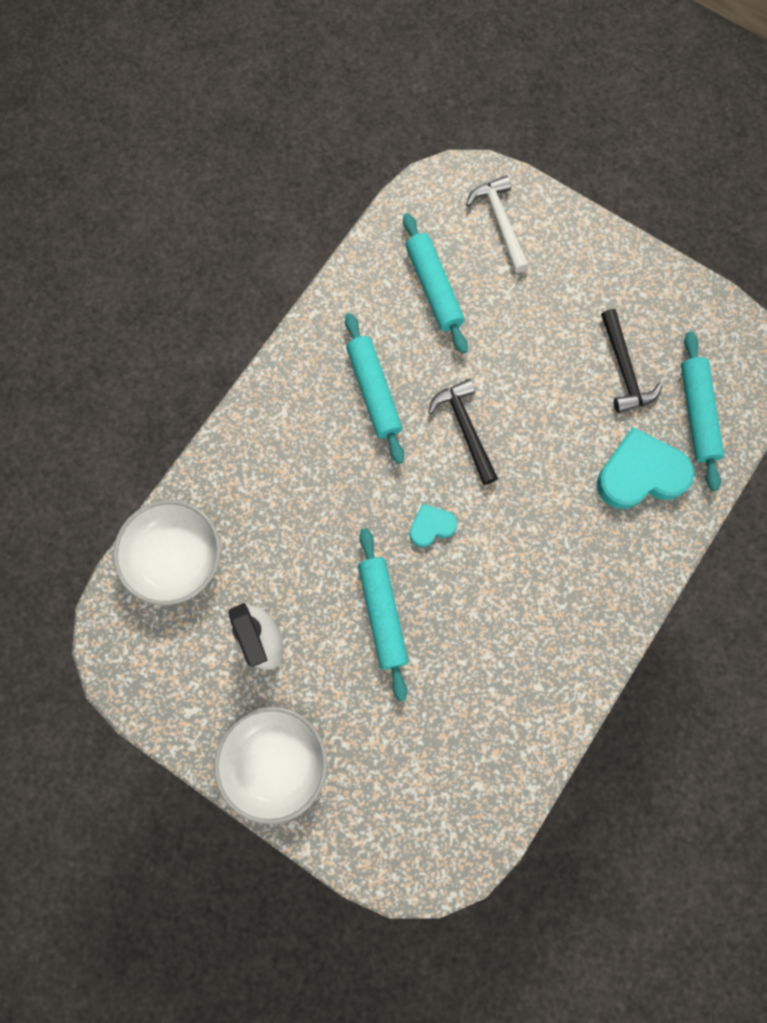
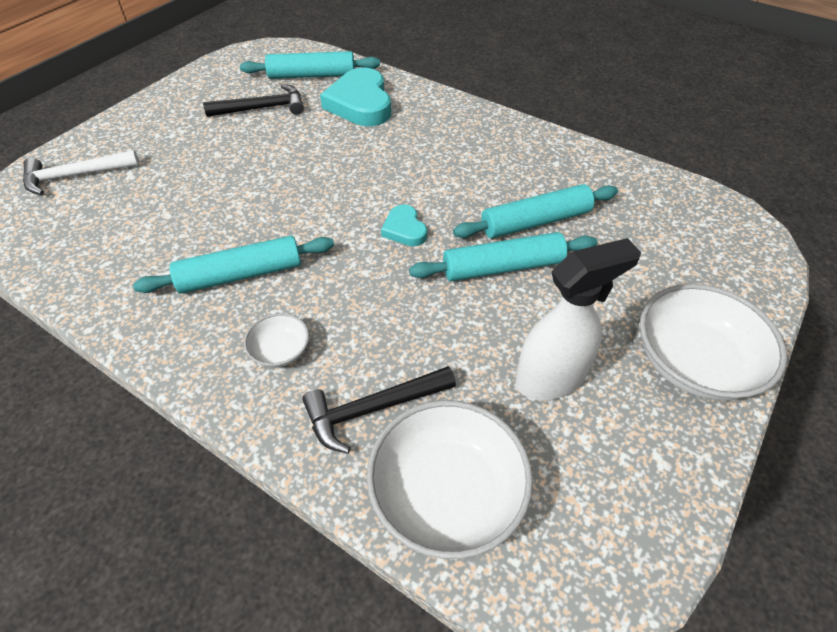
camera: 90 degrees left, 25 degrees down
(294, 435) = (280, 351): none -> white bowl
(434, 288) = (129, 225): turquoise rolling pin -> turquoise rolling pin (535, 221)
(465, 429) = (300, 204): black hammer -> black hammer (373, 409)

